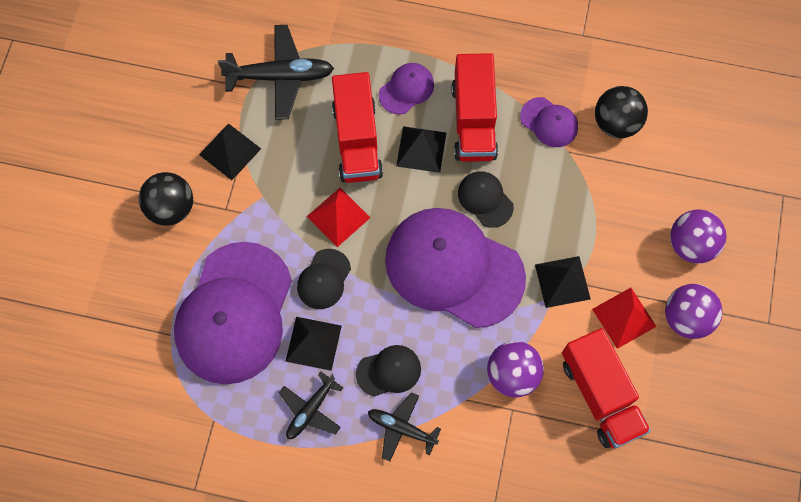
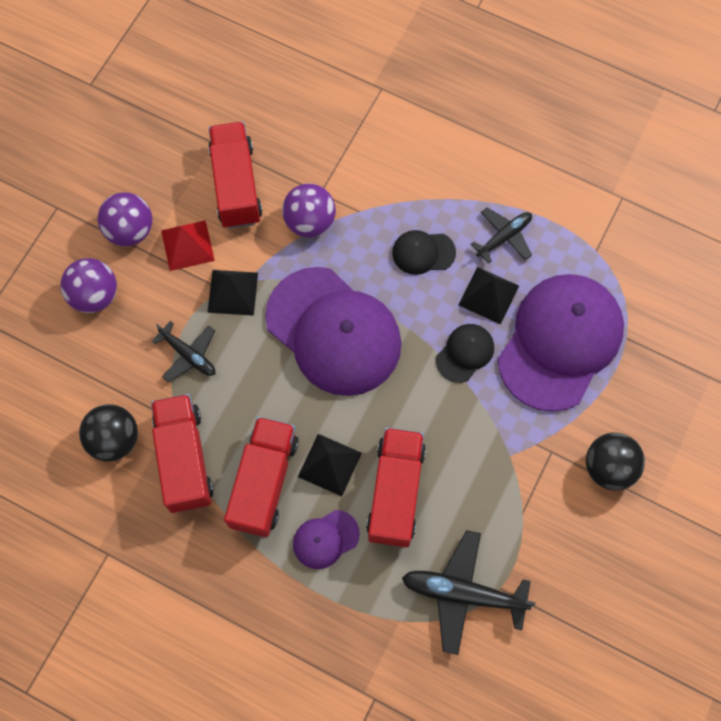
camera: 165 degrees left, 0 degrees up
(230, 151) = (536, 516): black pyramid -> none
(338, 217) = (435, 413): red pyramid -> none
(401, 428) = (424, 202): black plane -> black plane (189, 355)
(485, 199) = (280, 392): black cap -> none
(549, 122) = (184, 459): purple cap -> red truck

